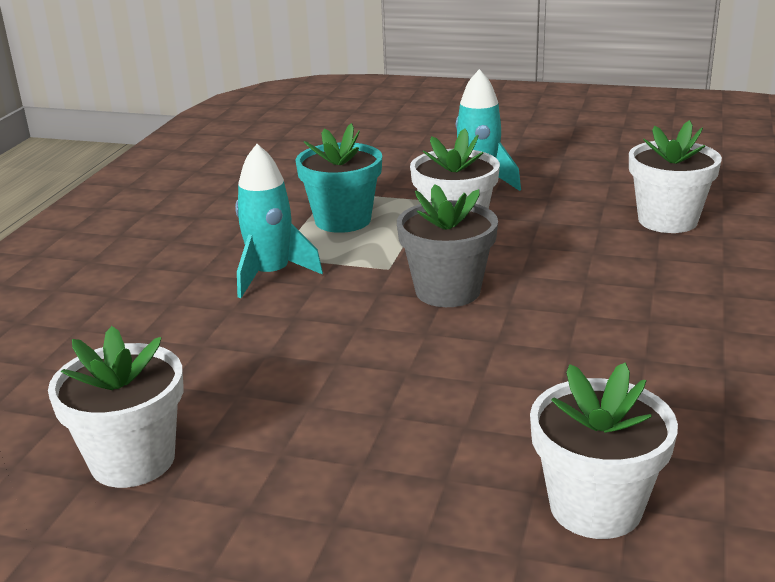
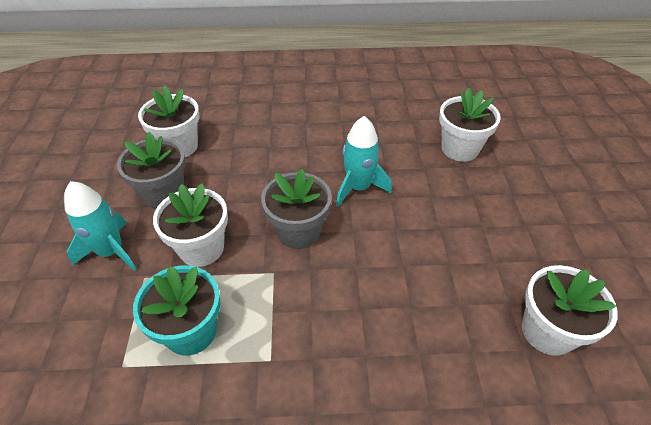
camera: 110 degrees left, 20 degrees up
(271, 275) = (304, 349): turquoise rocket -> turquoise rocket (358, 188)
(563, 210) = (164, 194): none -> grey flower pot

